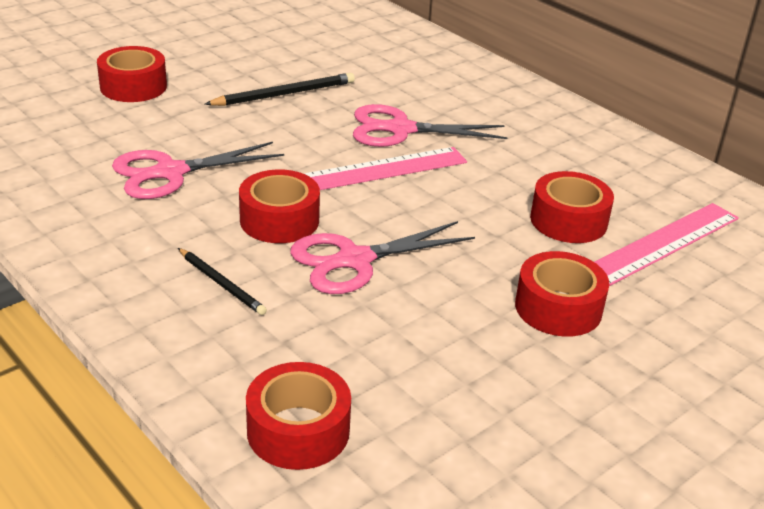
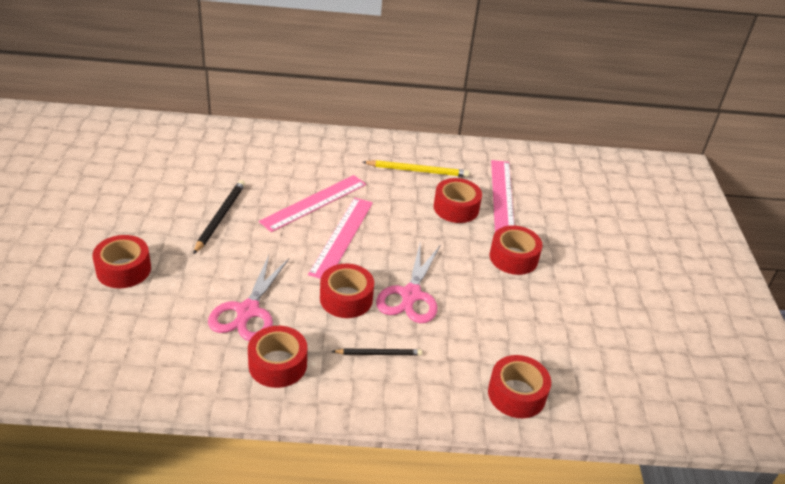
camera: 50 degrees left, 5 degrees up
(115, 226) = (277, 364): none -> red tape
(400, 129) = (314, 202): pink scissors -> pink ruler
(582, 164) = (417, 171): none -> yellow pencil

